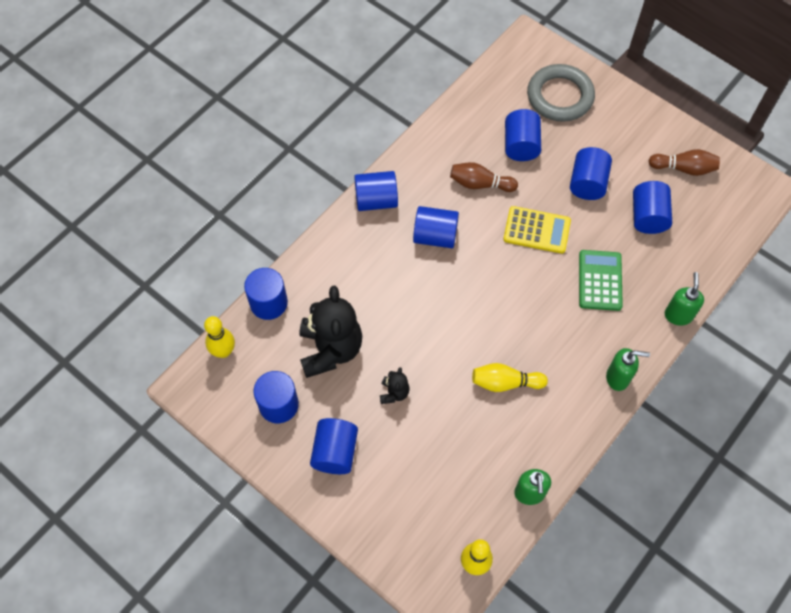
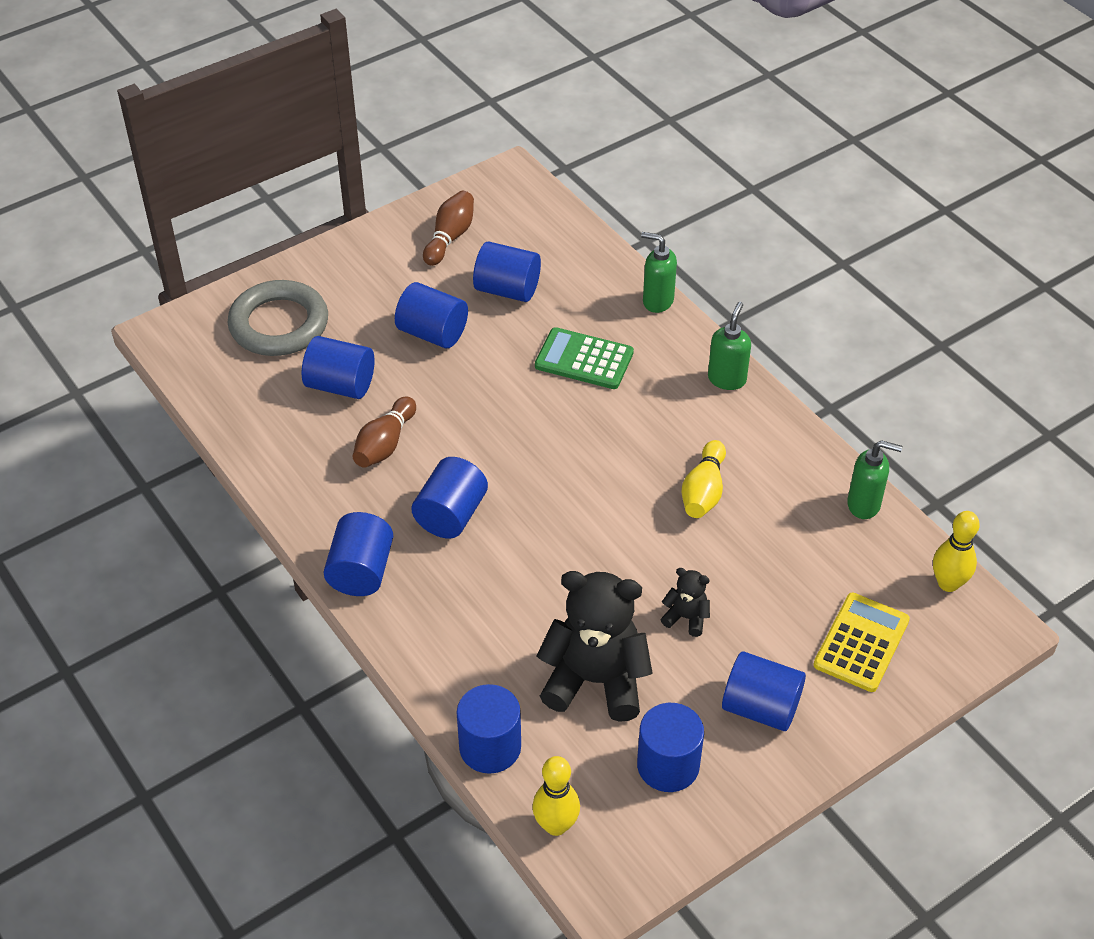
camera: 75 degrees left, 15 degrees down
(537, 230) = (484, 402): yellow calculator -> yellow calculator (861, 643)

